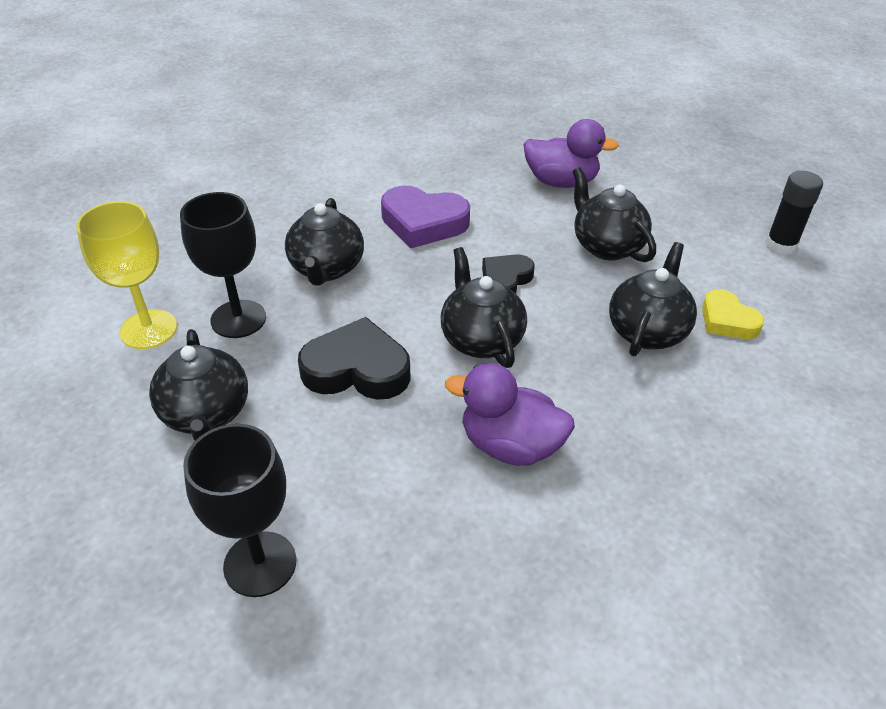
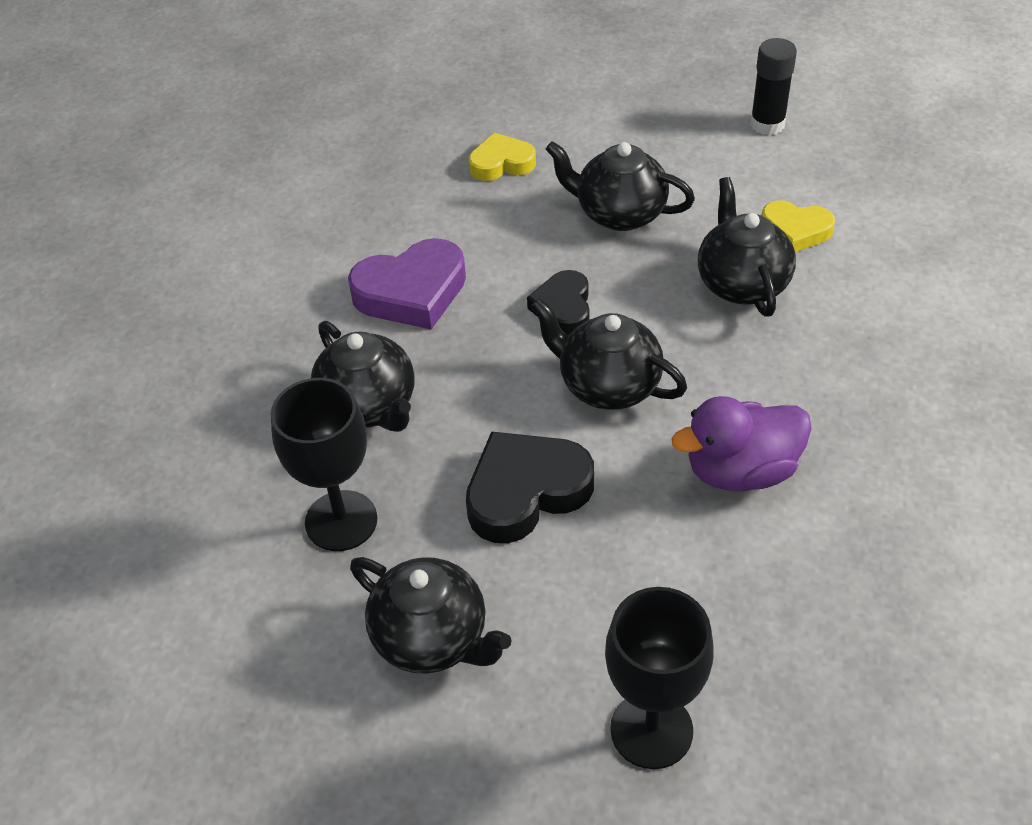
camera: 35 degrees left, 5 degrees up
(148, 329) = (254, 597): yellow goblet -> none
(561, 182) = (501, 163): purple duck -> yellow heart

